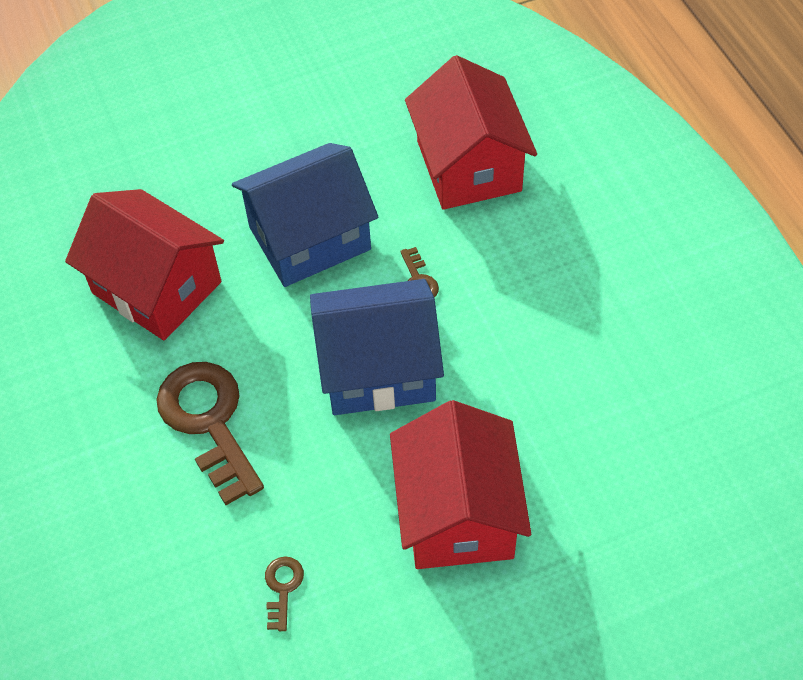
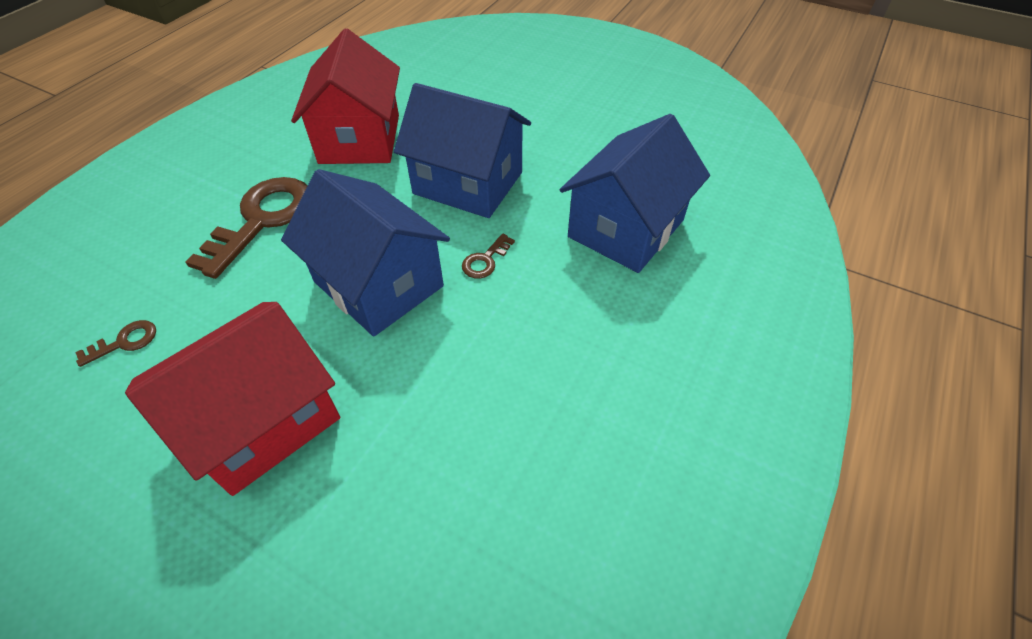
camera: 50 degrees right, 5 degrees down
(469, 166) = (626, 228): red house -> blue house

